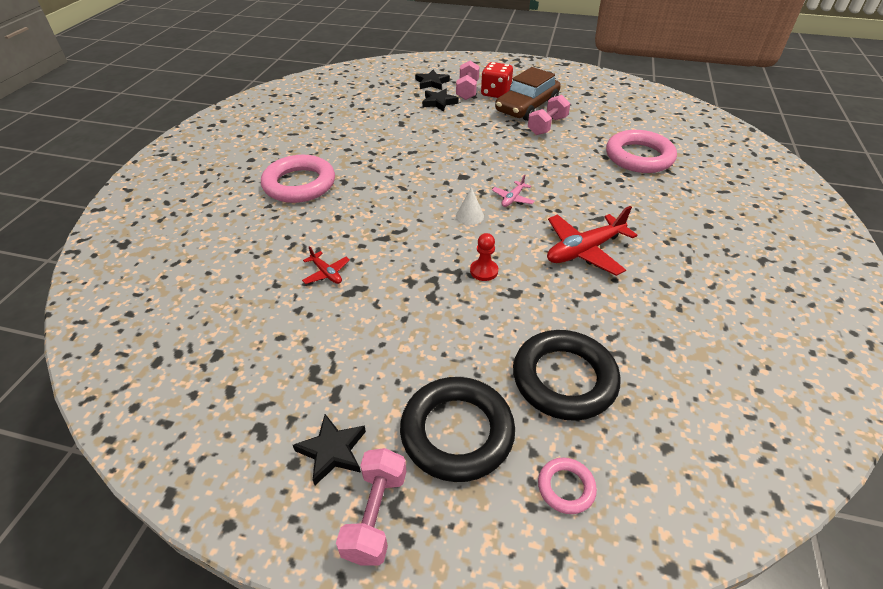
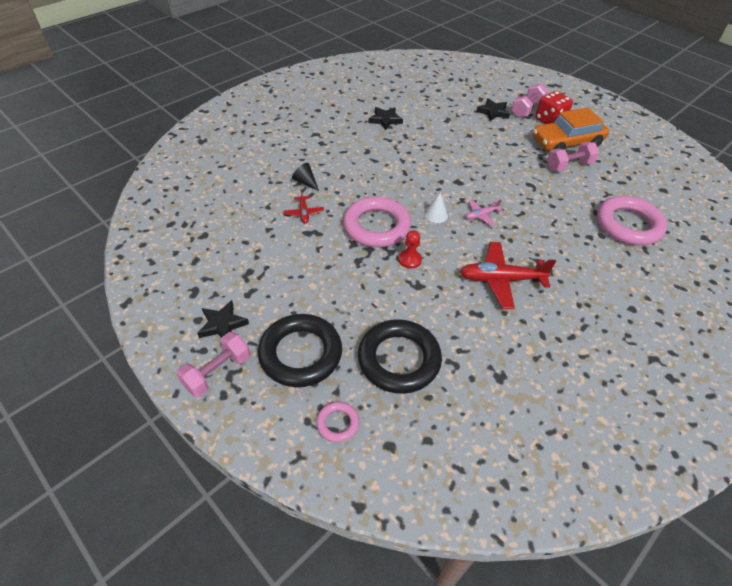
camera: 30 degrees right, 5 degrees up
(299, 184) = (335, 141): pink ring -> pink ring (376, 226)
(300, 239) = (305, 182): none -> black cone
(431, 83) = (502, 92): black star -> black star (385, 120)
(527, 107) = (566, 142): brown car -> orange car

